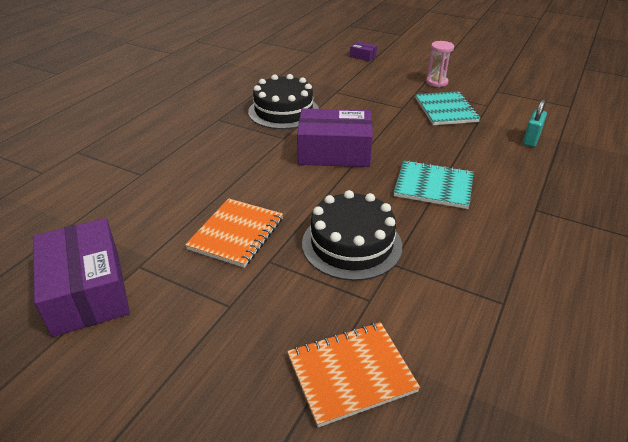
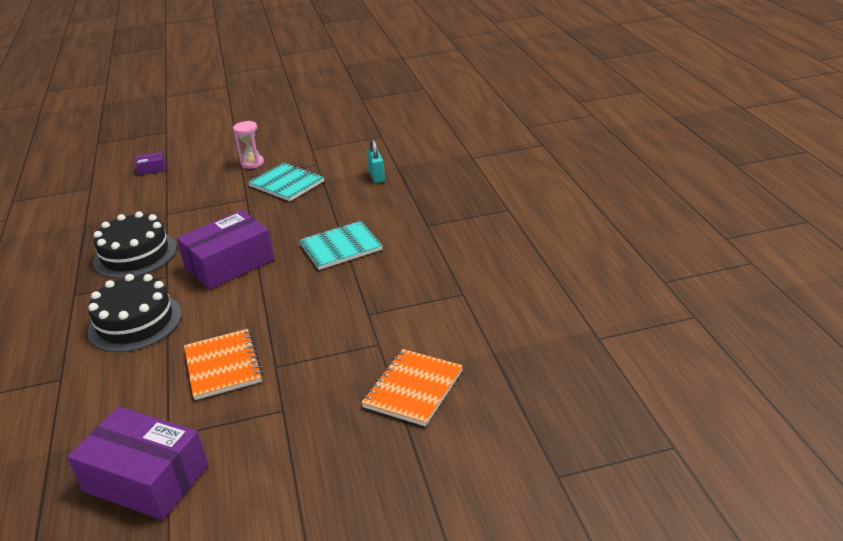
camera: 40 degrees left, 5 degrees down
(351, 244) = (325, 319): black cake -> black cake (135, 322)

